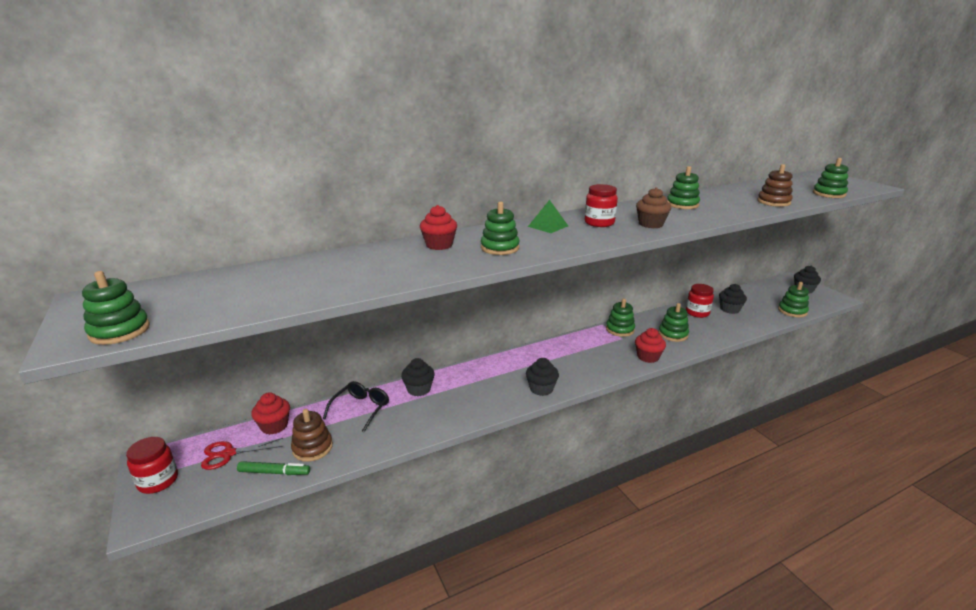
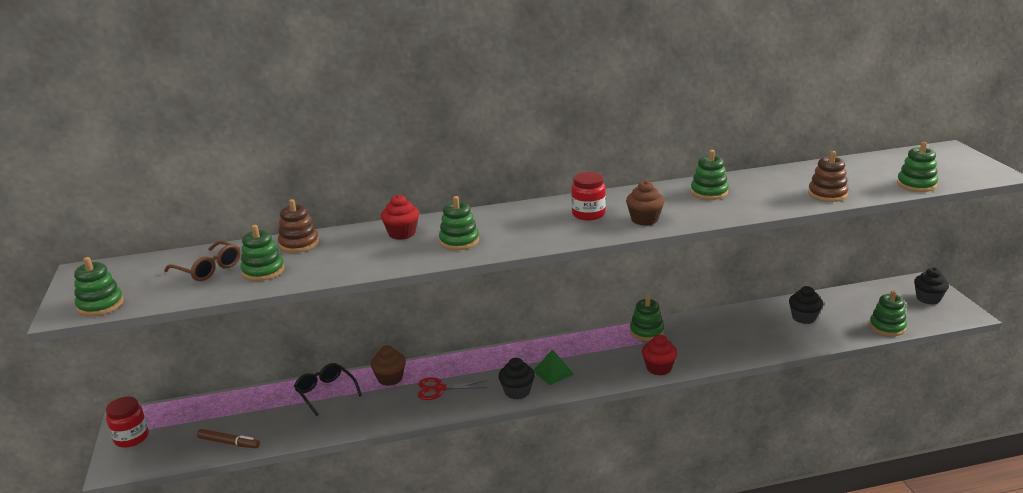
camera: 15 degrees right, 0 degrees up
(228, 454) = (194, 421): red scissors -> red scissors (439, 389)
(246, 286) = (208, 269): none -> brown glasses
(274, 426) = (241, 400): red cupcake -> none
(274, 472) = (229, 443): green marker -> brown marker
(312, 448) = (269, 425): brown stacking toy -> brown stacking toy (299, 243)
(361, 409) = (326, 392): black glasses -> black glasses turned 75 degrees counterclockwise
(419, 389) = (390, 378): black cupcake -> brown cupcake
(548, 226) = (529, 215): green pyramid -> green pyramid (553, 372)
(673, 334) = (707, 343): green stacking toy -> green stacking toy (263, 271)
(697, 313) = (758, 318): red jar -> none

